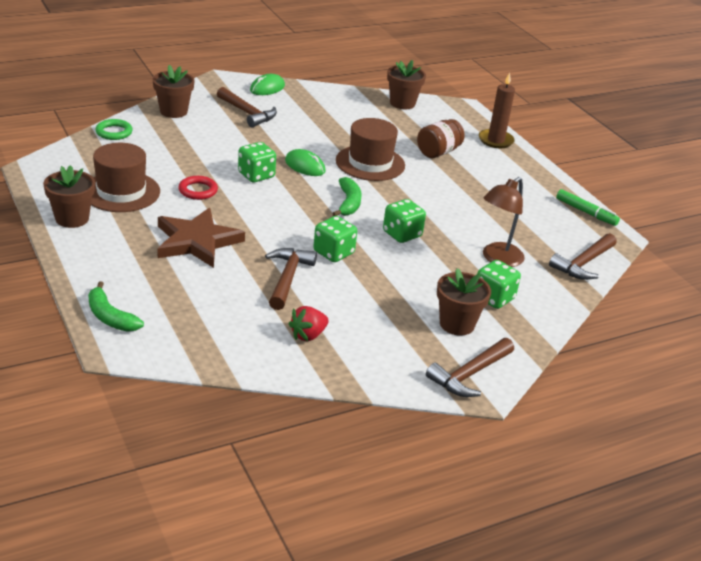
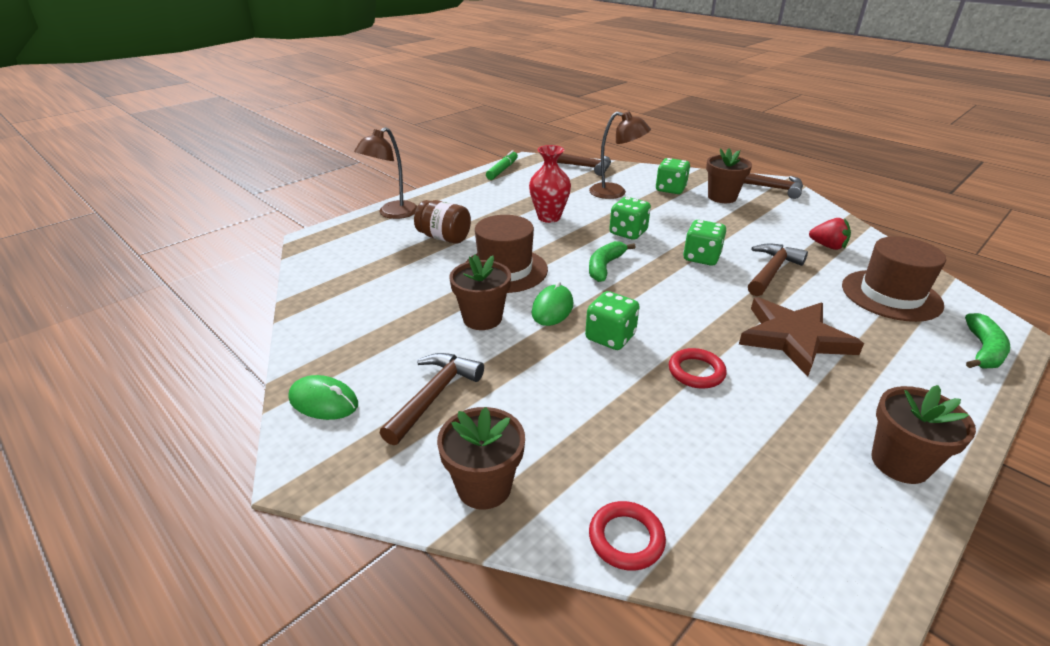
camera: 105 degrees left, 0 degrees up
(114, 132) = (626, 538): green ring -> red ring
(121, 192) = (782, 442): brown hat -> brown hat (891, 295)
(288, 278) = (771, 271): brown hammer -> brown hammer turned 135 degrees clockwise
(348, 203) = (605, 266): green banana -> green banana turned 45 degrees counterclockwise
(402, 103) = (323, 276): brown flower pot -> brown flower pot (482, 318)
(454, 205) = (549, 217): none -> red vase
(495, 140) = (392, 214): brown candle -> brown lamp

